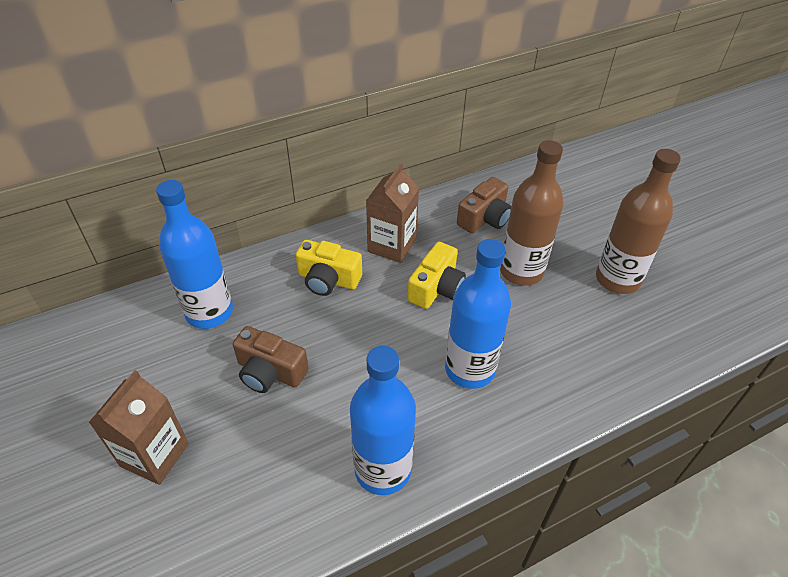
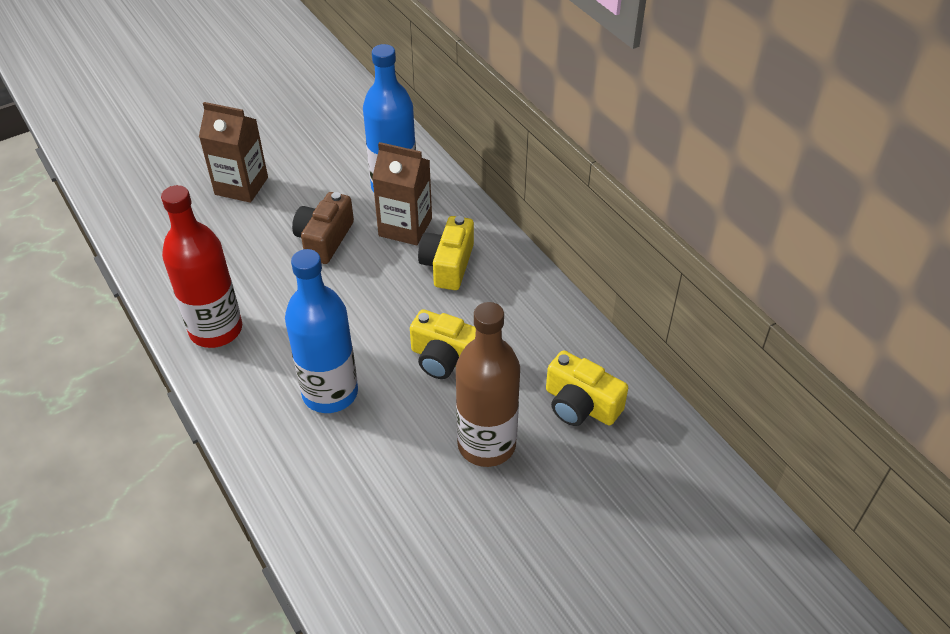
camera: 85 degrees right, 0 degrees up
(383, 469) = (216, 330): blue bottle -> red bottle
(392, 245) = (510, 313): brown carton -> brown carton (405, 227)
(484, 218) = (580, 404): brown camera -> yellow camera
(617, 279) = (487, 559): brown bottle -> none

